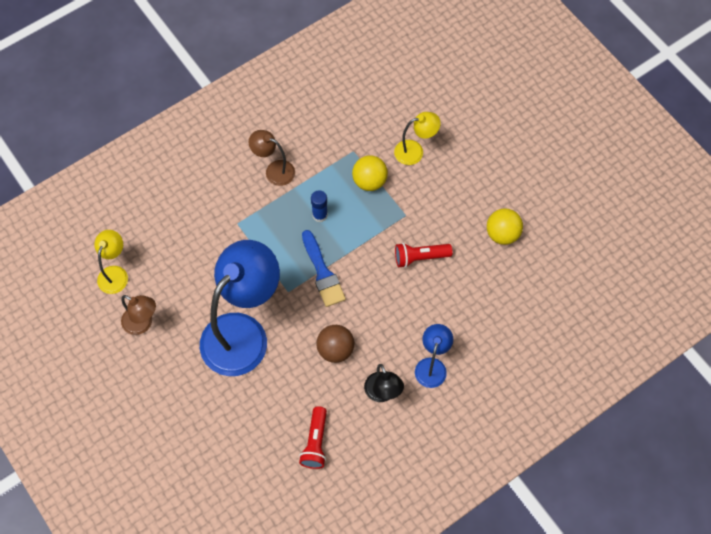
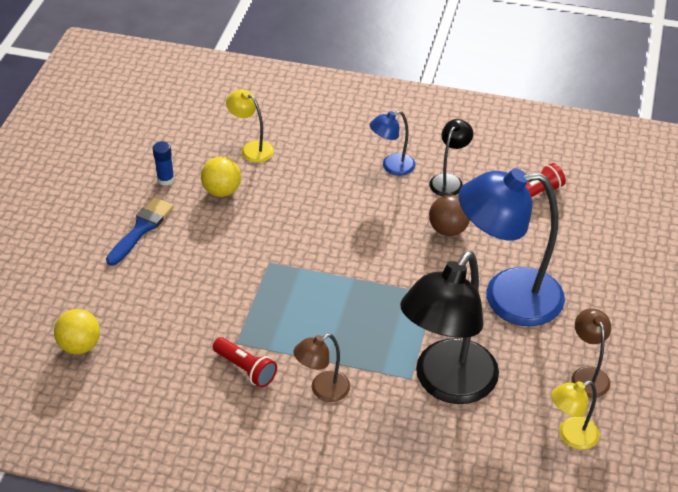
camera: 130 degrees left, 20 degrees down
(214, 239) = (447, 384): none -> black lamp
(274, 170) = (323, 390): brown lamp -> brown lamp turned 75 degrees clockwise
(320, 215) = (334, 322): blue glue stick -> blue glue stick (166, 179)
(322, 272) = (389, 282): blue brush -> blue brush (141, 229)
(369, 181) = (259, 309): yellow ball -> yellow ball (80, 346)
(415, 151) = (190, 296): yellow lamp -> yellow lamp (252, 148)
(420, 257) = (302, 228): red flashlight -> red flashlight (246, 369)

